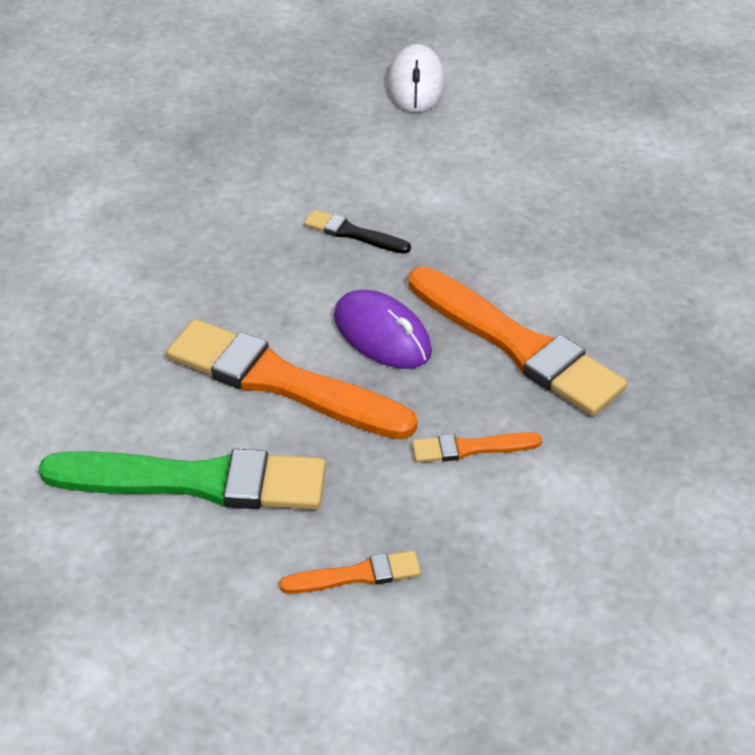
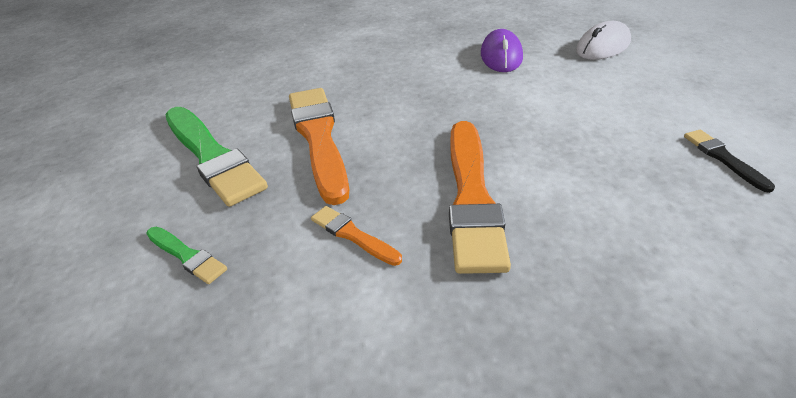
camera: 50 degrees right, 5 degrees down
(353, 233) = (462, 94): black brush -> black brush (723, 158)
(356, 575) = (186, 256): orange brush -> green brush
(382, 334) = (402, 146): purple mouse -> purple mouse (501, 56)

